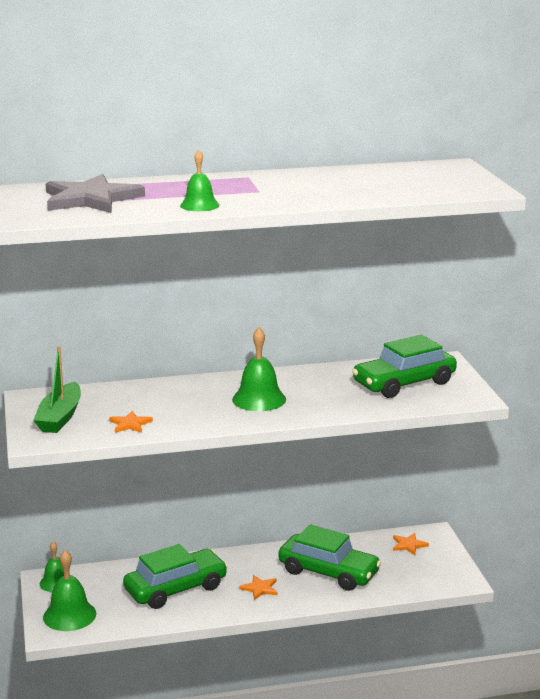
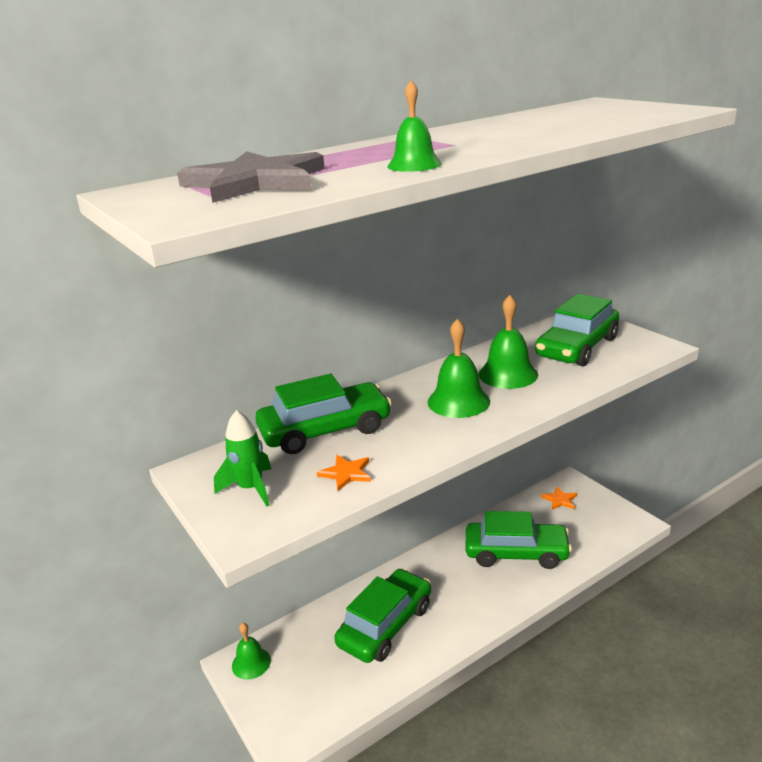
camera: 20 degrees left, 5 degrees up
(60, 417) = (251, 488): green boat -> green rocket
(69, 615) = (293, 705): green bell -> green bell (508, 374)
(141, 395) = (325, 430): none -> green car
(260, 588) = (468, 595): orange star -> none

